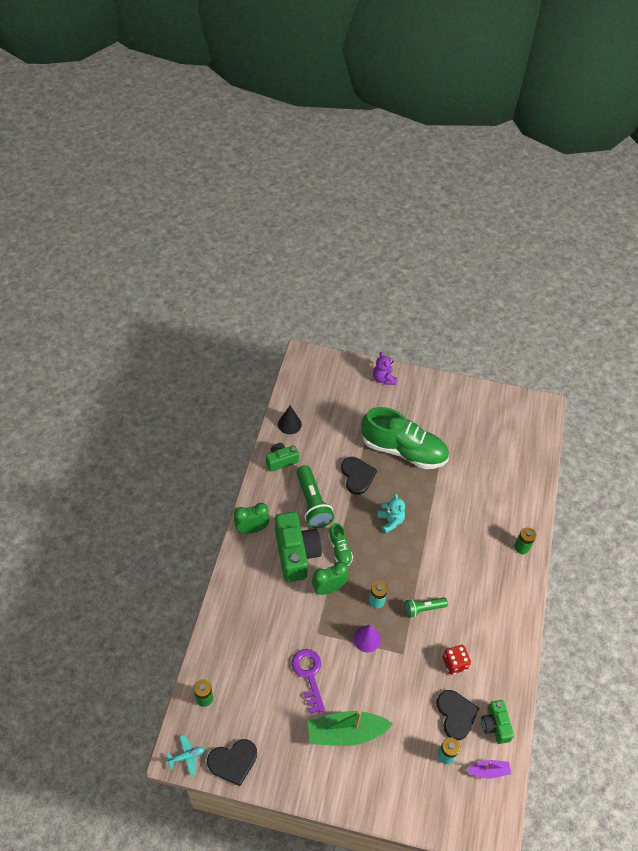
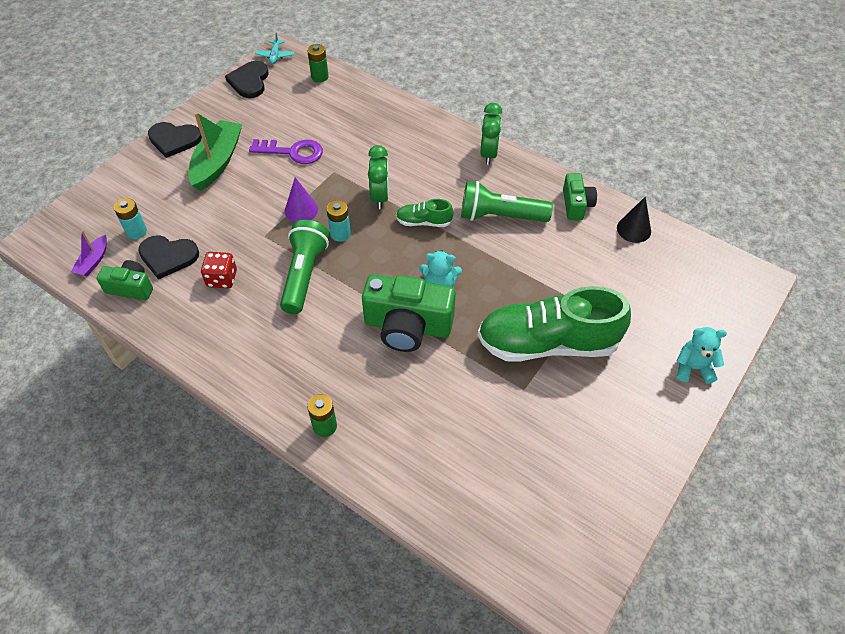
camera: 115 degrees right, 0 degrees up
(296, 553) = (439, 182): green camera -> green camera (407, 326)
(357, 476) = (524, 274): black heart -> black heart (174, 140)
(383, 379) = (693, 368): purple teddy bear -> turquoise teddy bear
(403, 450) = (547, 343): green shoe -> green shoe turned 45 degrees clockwise
(423, 609) = (304, 274): green flashlight -> green flashlight, size x1.68

